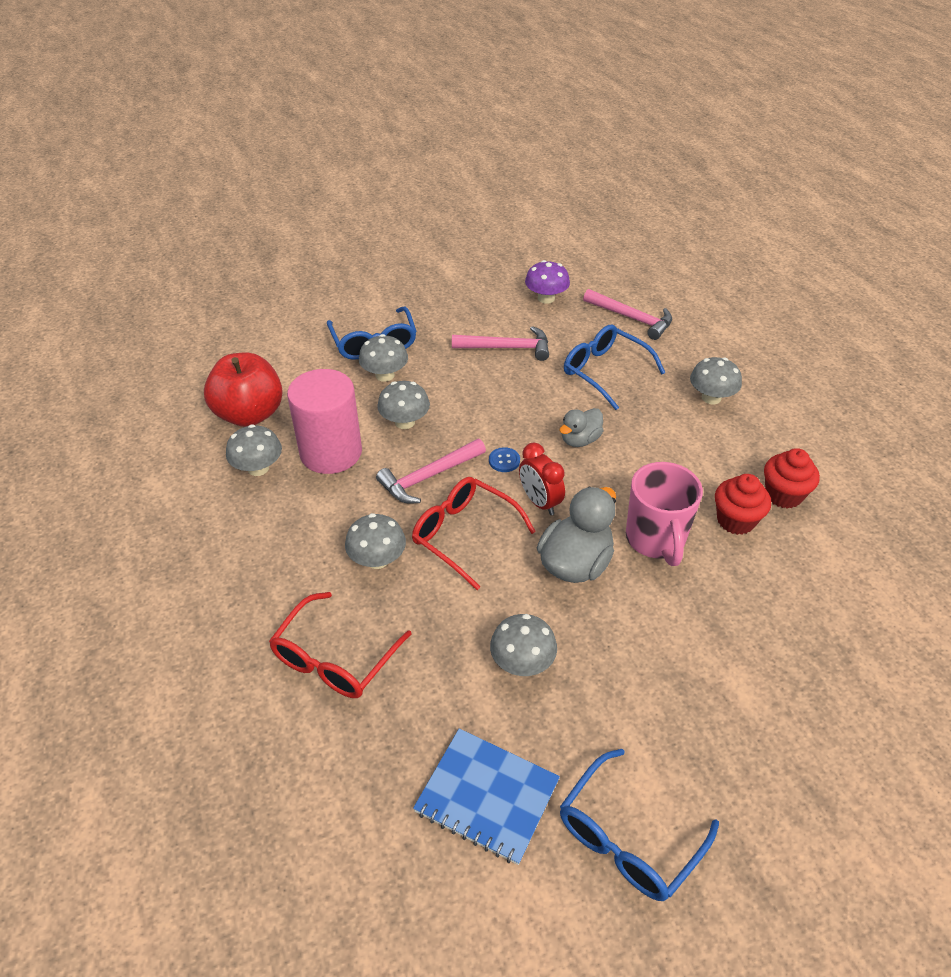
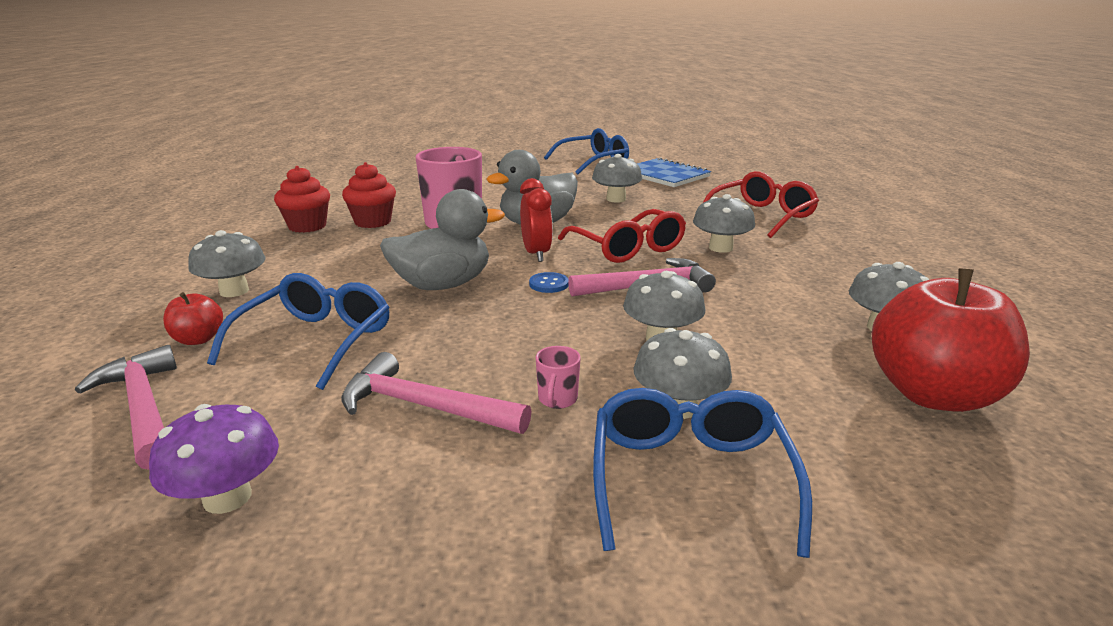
camera: 160 degrees left, 20 degrees down
(331, 452) = (776, 326): pink cylinder -> none
(446, 366) = (557, 400): none -> pink mug
(580, 440) = (443, 285): grey duck -> grey duck, size x1.66
(604, 371) = (316, 341): blue glasses -> blue glasses turned 135 degrees counterclockwise
(669, 357) = (198, 339): none -> red apple

